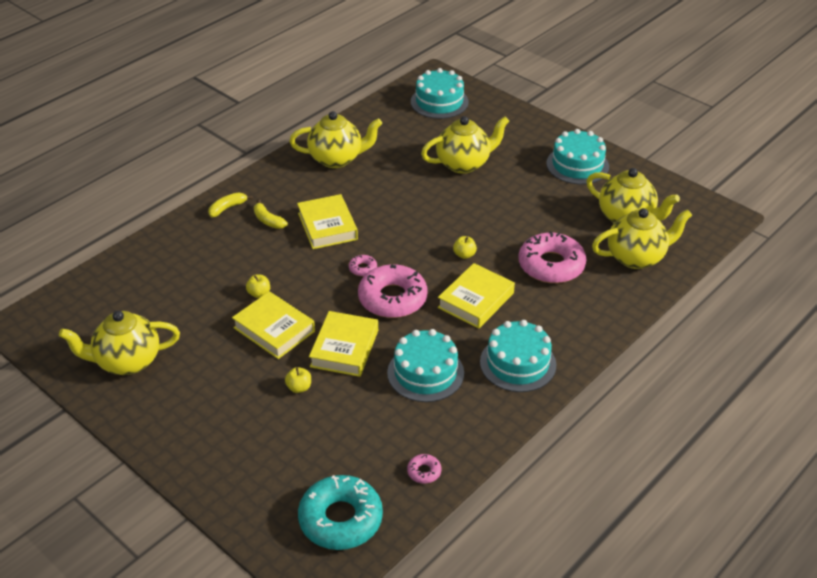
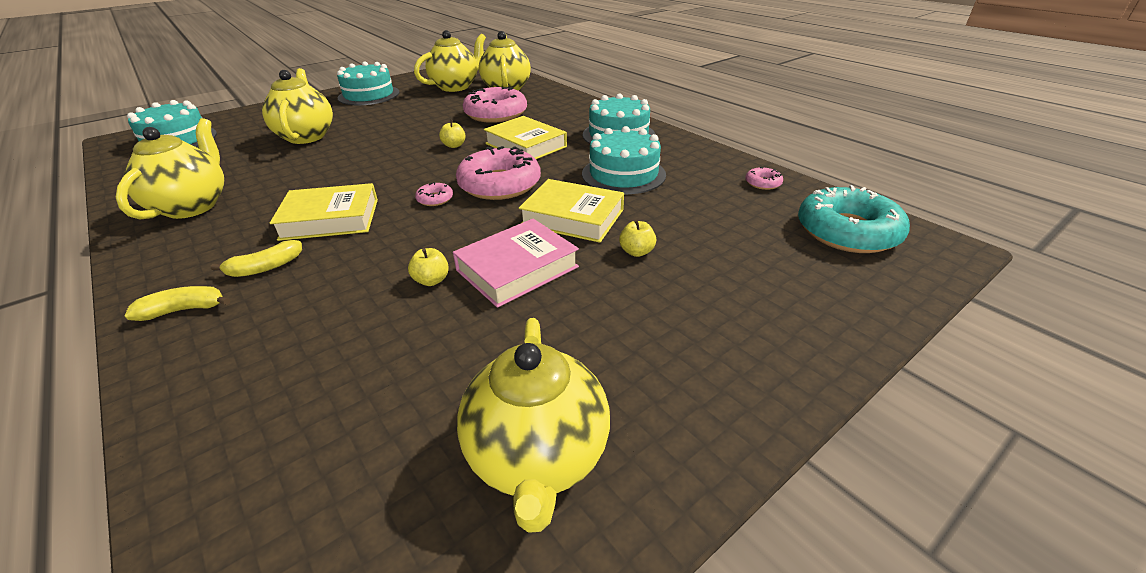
camera: 80 degrees left, 5 degrees down
(227, 208) = (184, 310): yellow banana -> yellow banana turned 105 degrees clockwise
(274, 329) = (517, 268): yellow book -> pink book

